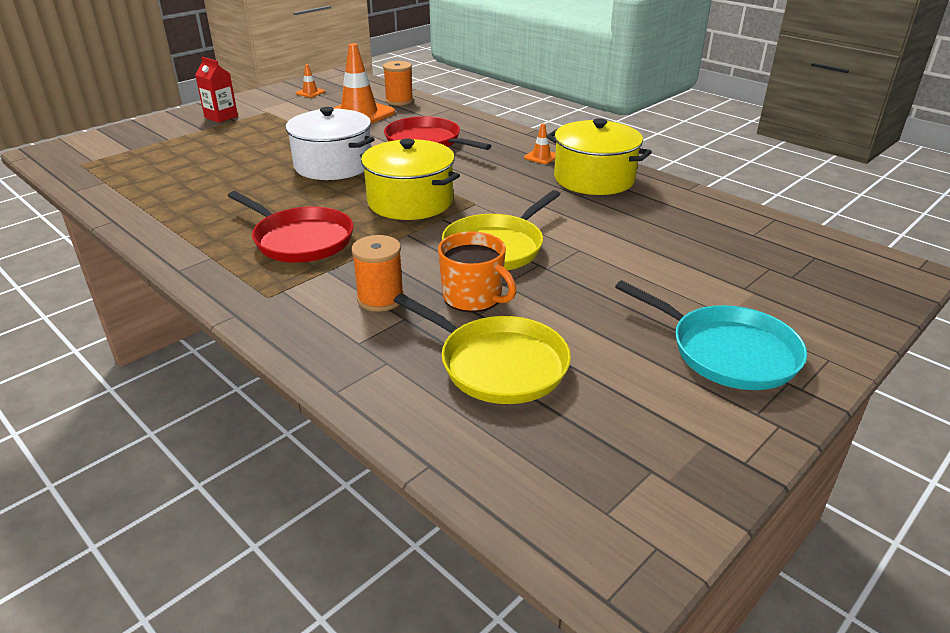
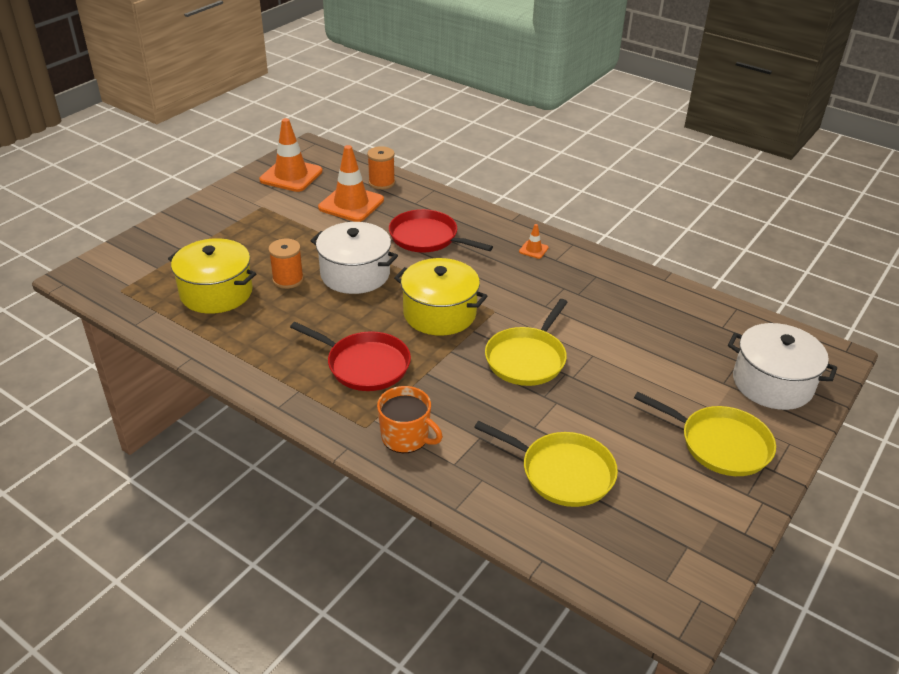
camera: 10 degrees left, 5 degrees up
(221, 117) = (221, 217): red carton -> none
(310, 92) = (291, 176): orange traffic cone -> orange traffic cone, size x2.28
(380, 298) = (454, 420): orange spool -> orange spool (288, 279)
(473, 297) = (525, 412): orange mug -> orange mug (406, 437)
(594, 179) = (585, 273): yellow pot -> yellow pot (216, 292)
(728, 352) = (720, 444): turquoise pan -> yellow pan
(812, 293) = (772, 383): none -> white pot

